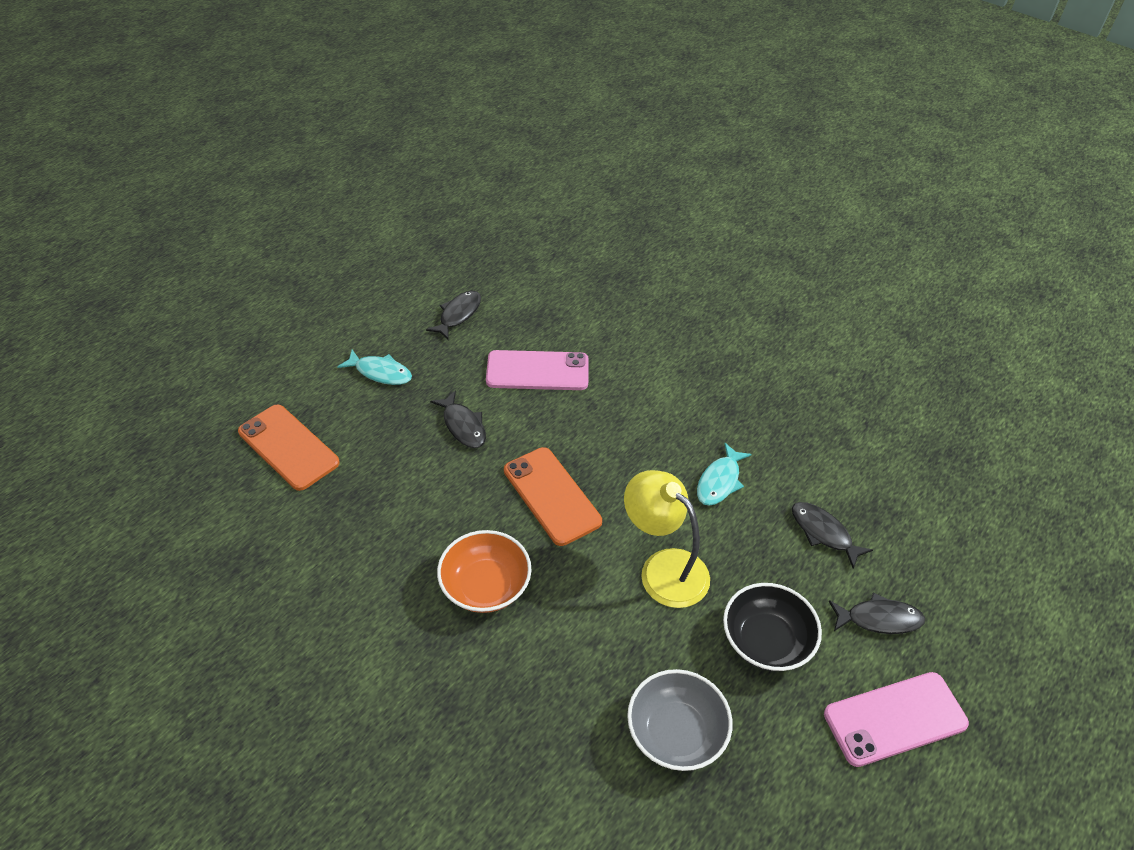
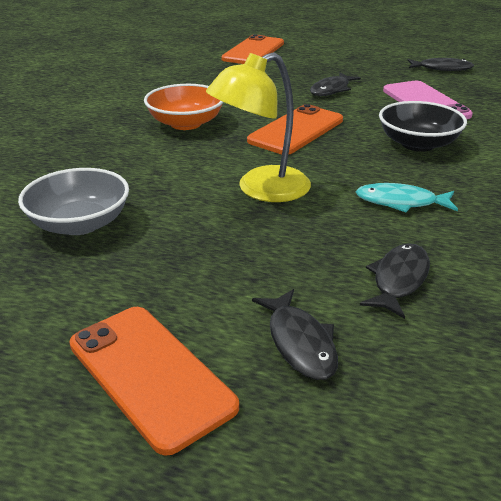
camera: 70 degrees right, 15 degrees down
(380, 372) = (348, 59): turquoise fish -> none
(663, 568) = (261, 190): yellow lamp -> yellow lamp turned 150 degrees counterclockwise
(766, 641) = (212, 259): black bowl -> black bowl (418, 144)
(895, 718) = (150, 374): pink phone -> orange phone

